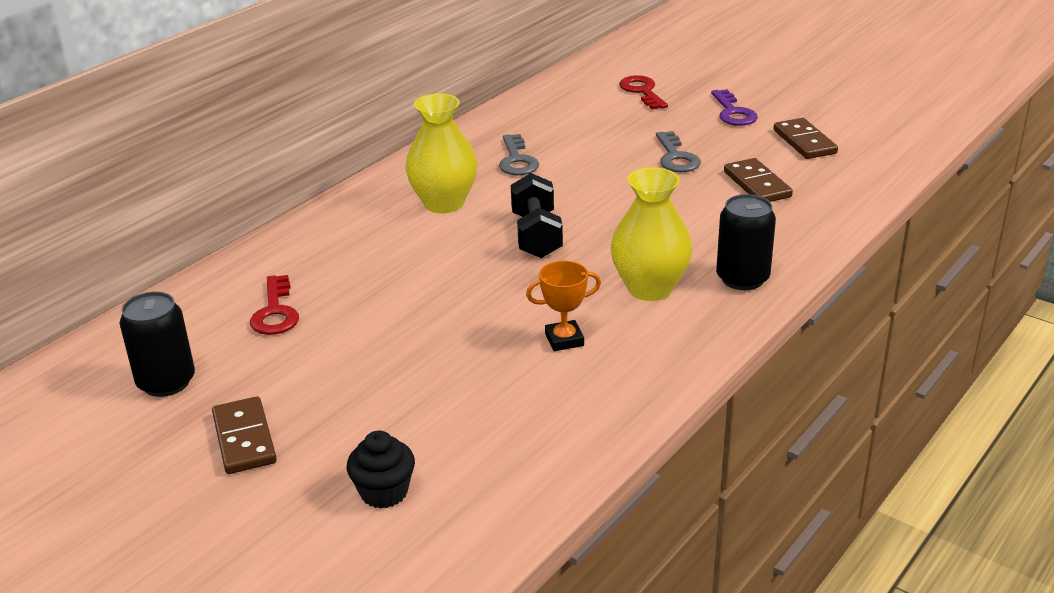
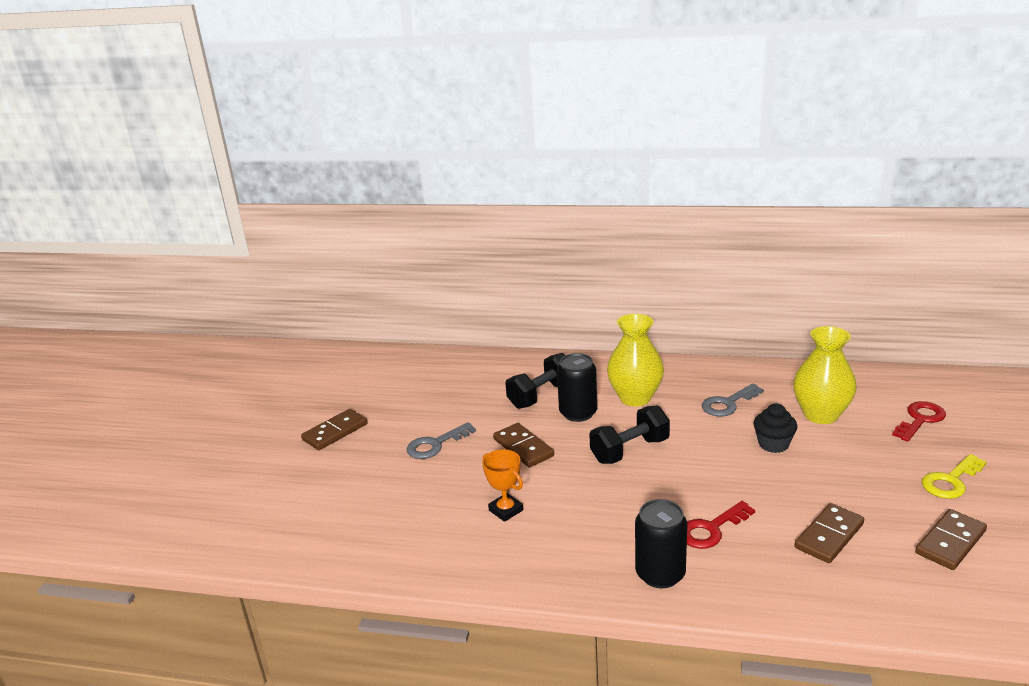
camera: 65 degrees right, 5 degrees down
(166, 382) = (372, 388): black can -> black can (578, 413)
(275, 312) = (459, 391): red key -> red key (711, 529)
(364, 257) = (541, 395): none -> black dumbbell
(384, 492) = (308, 498): black cupcake -> black cupcake (773, 444)
(458, 297) = (523, 447): none -> brown domino
(650, 288) = (603, 528): yellow vase -> yellow vase (821, 415)
(676, 157) = (824, 475): grey key -> grey key (436, 444)
(733, 112) = (951, 481): purple key -> yellow key

